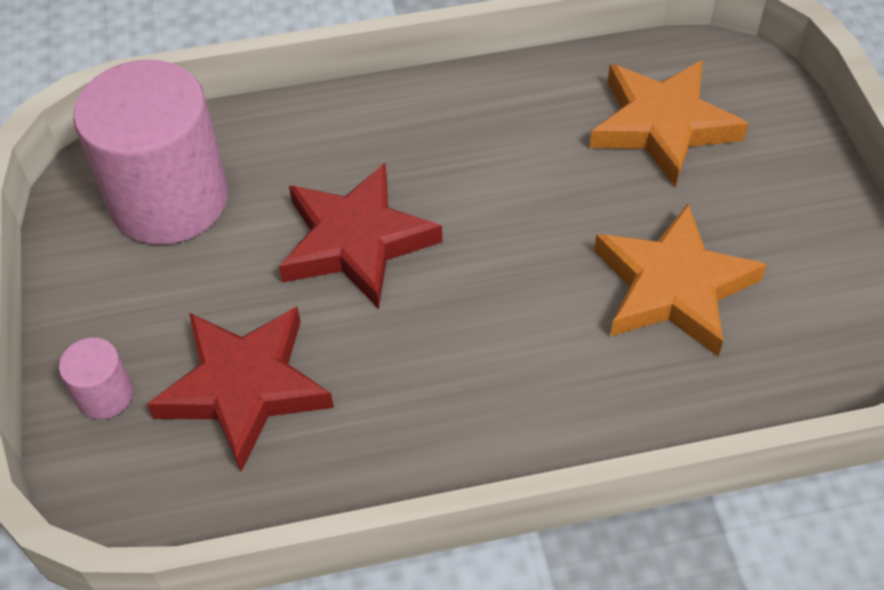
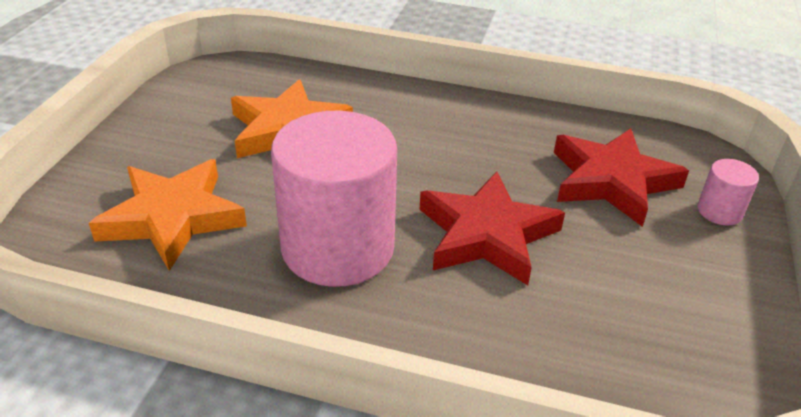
camera: 155 degrees left, 15 degrees down
(169, 199) = (647, 335): pink cylinder -> pink cylinder (338, 248)

